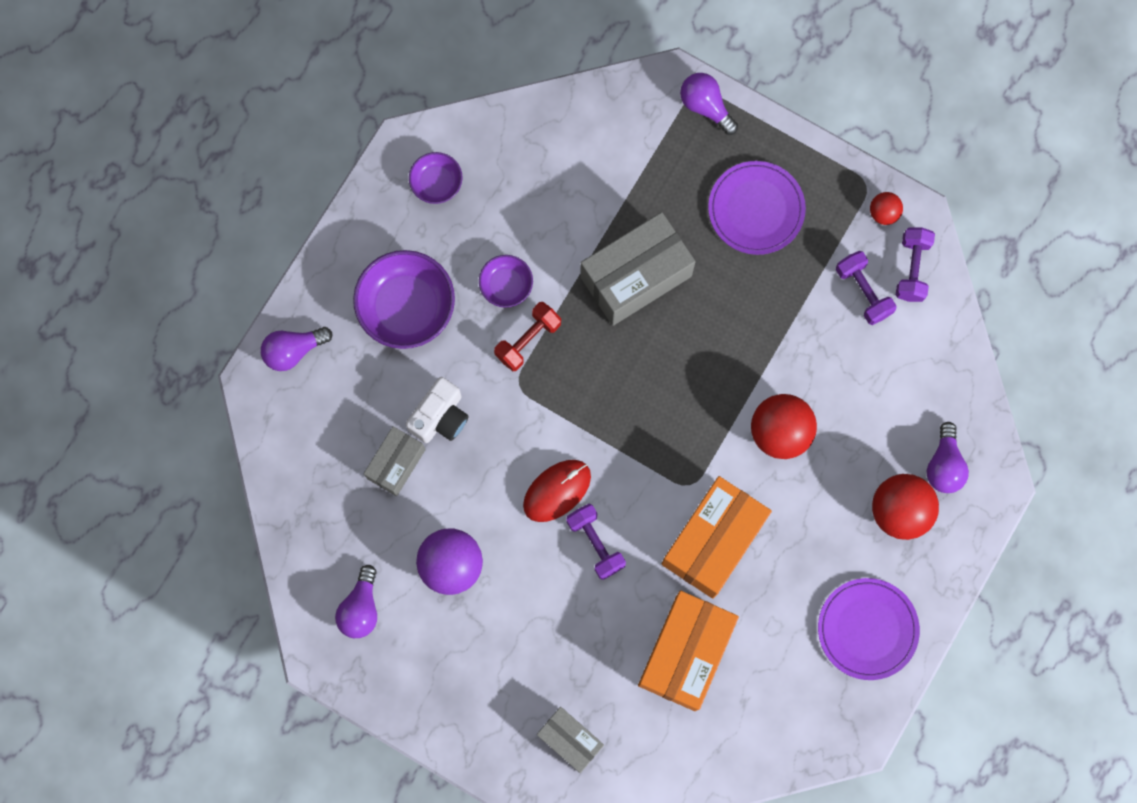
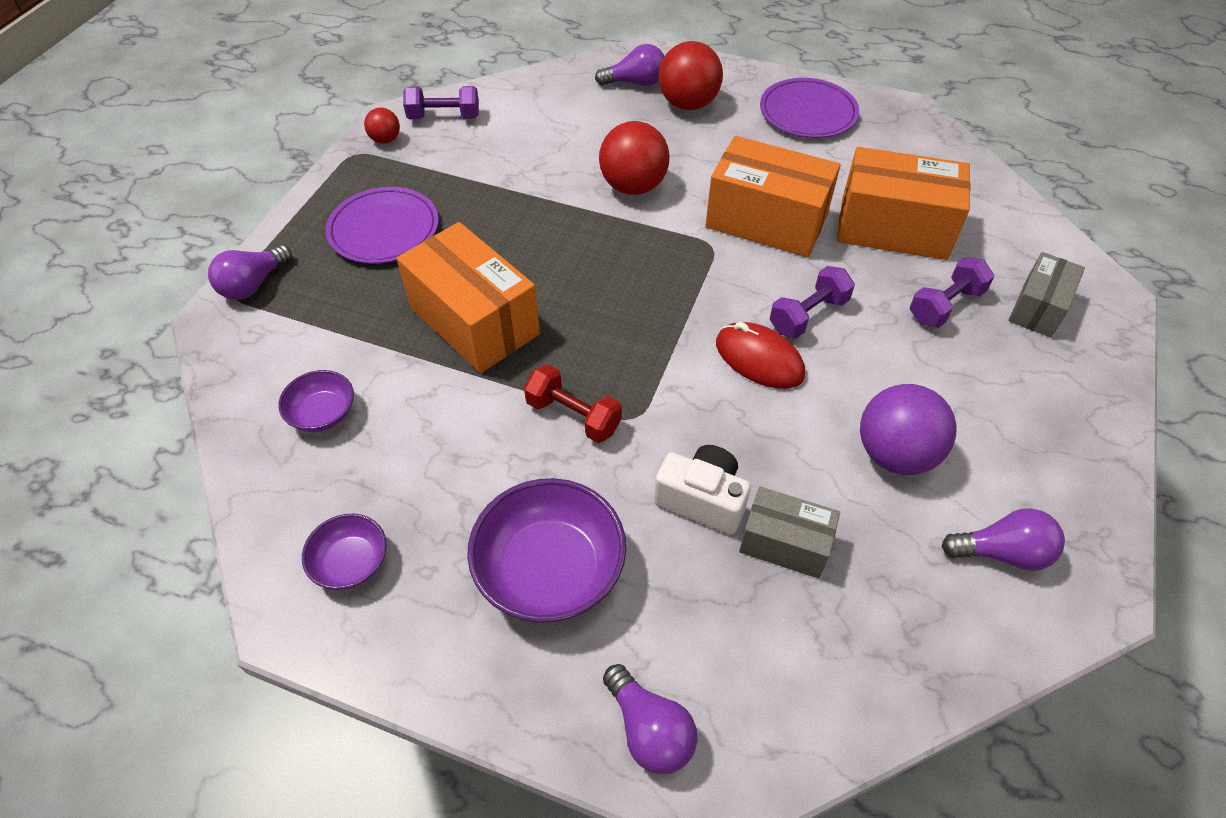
camera: 100 degrees left, 25 degrees down
(506, 285) = (501, 451): purple bowl -> purple bowl (323, 414)
(636, 276) = (474, 321): grey box -> orange box
(863, 292) = (471, 145): purple dumbbell -> purple dumbbell (945, 305)

